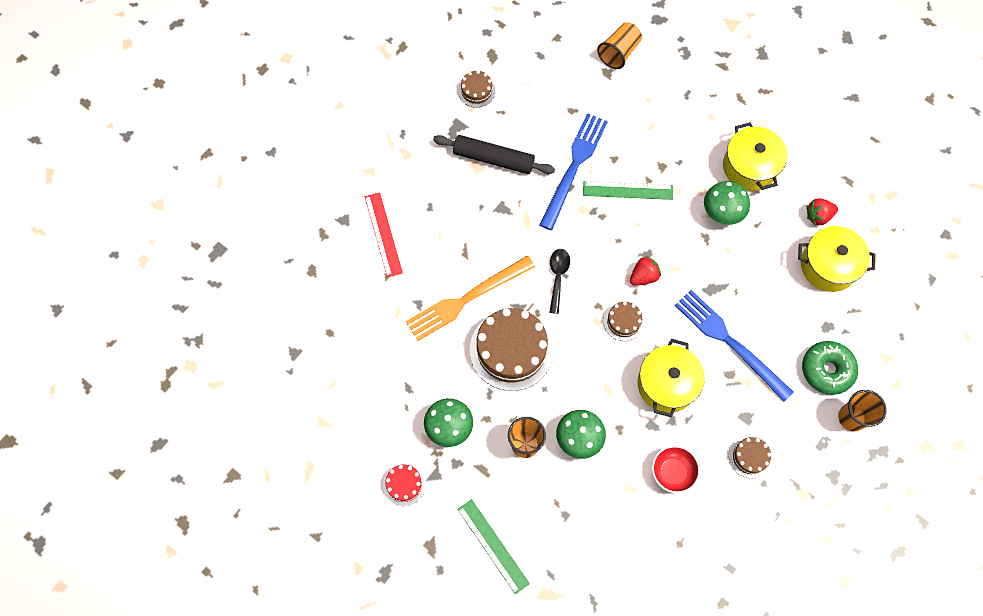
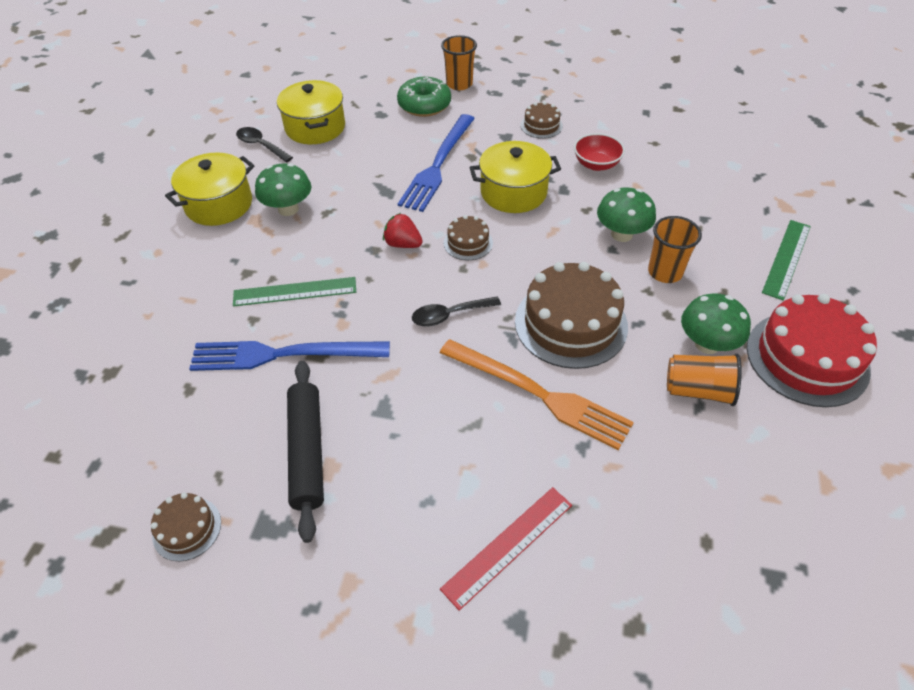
camera: 115 degrees left, 20 degrees down
(404, 484) = (807, 358): red cake -> red cake, size x2.05
(619, 52) = (70, 371): orange cup -> orange cup (698, 390)
(628, 190) = (295, 292): green ruler -> green ruler turned 75 degrees counterclockwise
(818, 216) = (261, 145): red strawberry -> black spoon

